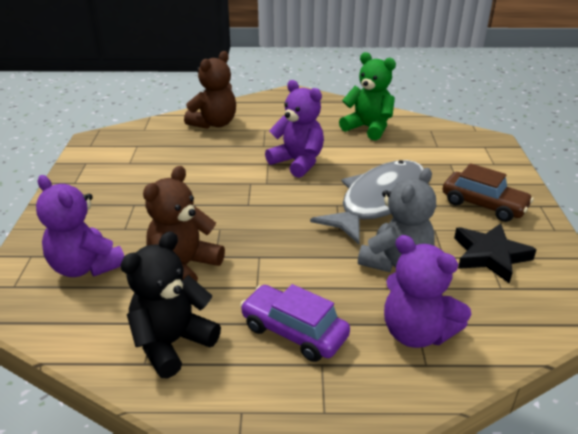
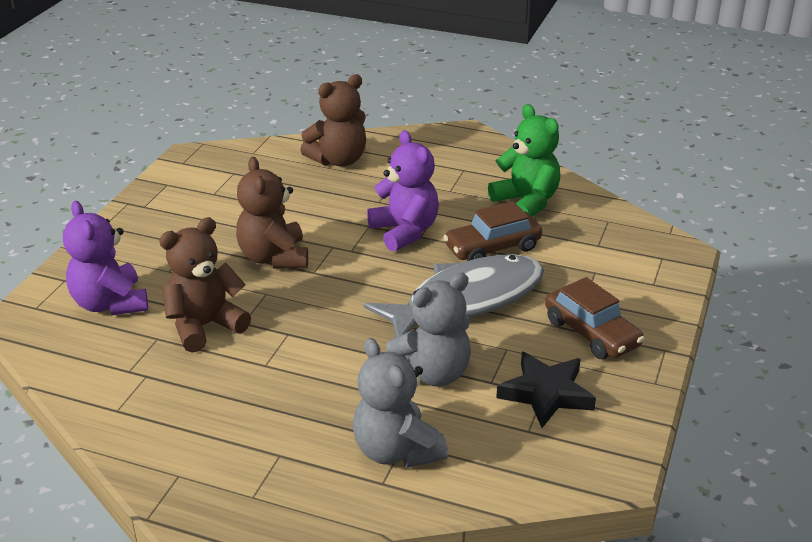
camera: 20 degrees right, 0 degrees up
(172, 343) = (151, 398): black teddy bear -> none
(209, 200) = (274, 258): none -> brown teddy bear
(294, 332) = (273, 418): purple car -> none
(369, 161) = (492, 248): none -> brown car
(416, 332) = (396, 451): purple teddy bear -> grey teddy bear

